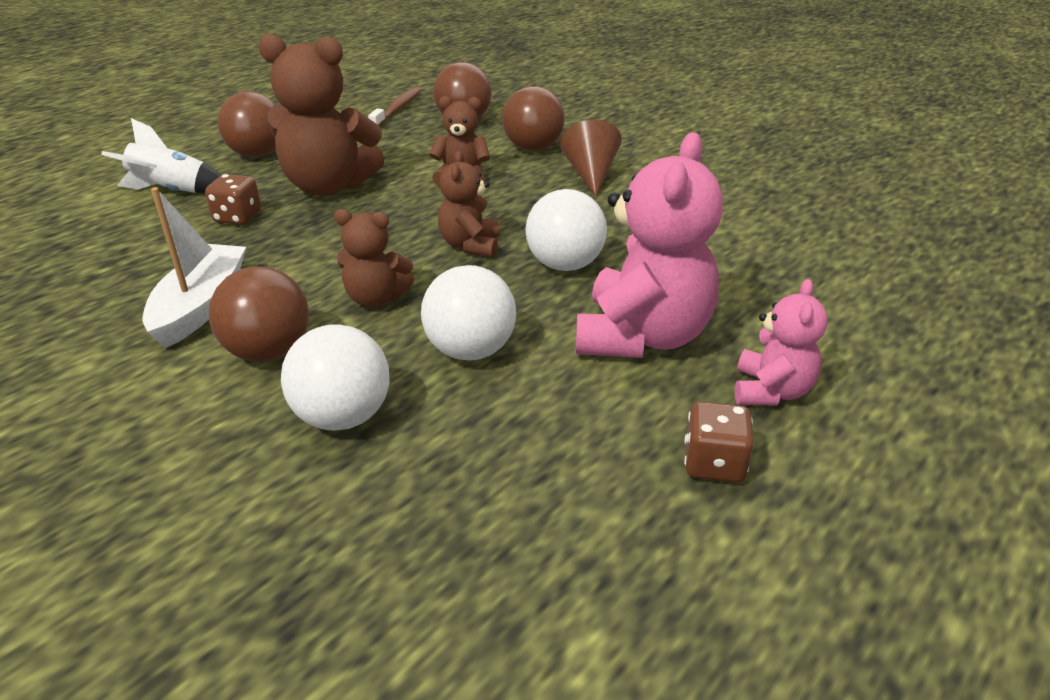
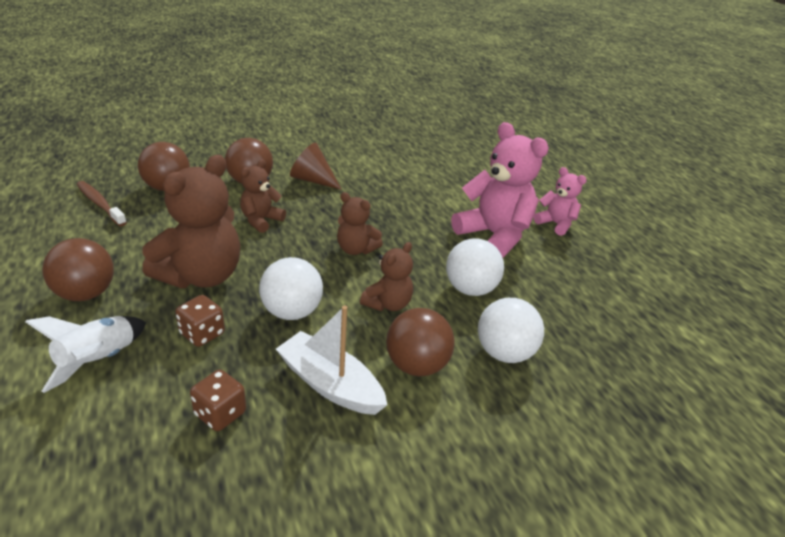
camera: 65 degrees left, 0 degrees up
(564, 265) = (408, 229): white ball -> white ball (292, 312)
(713, 464) = (595, 258): brown dice -> brown dice (220, 413)

